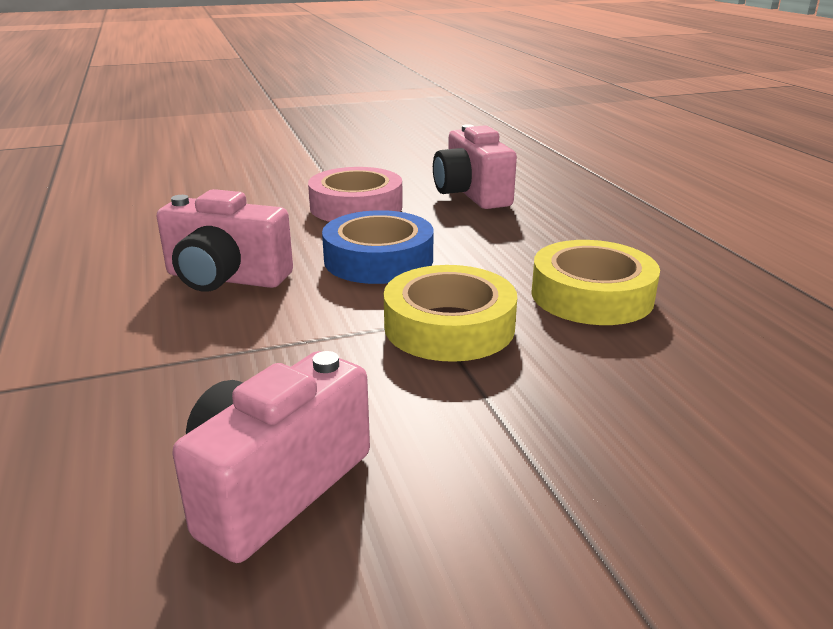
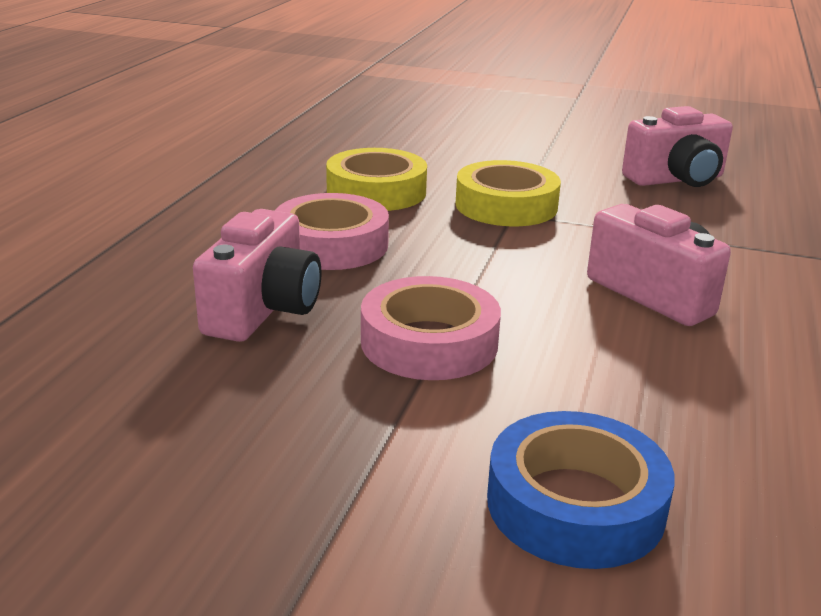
camera: 145 degrees left, 0 degrees up
(378, 259) = (492, 266): blue tape -> blue tape (575, 504)
(517, 237) = (331, 244): none -> pink tape

